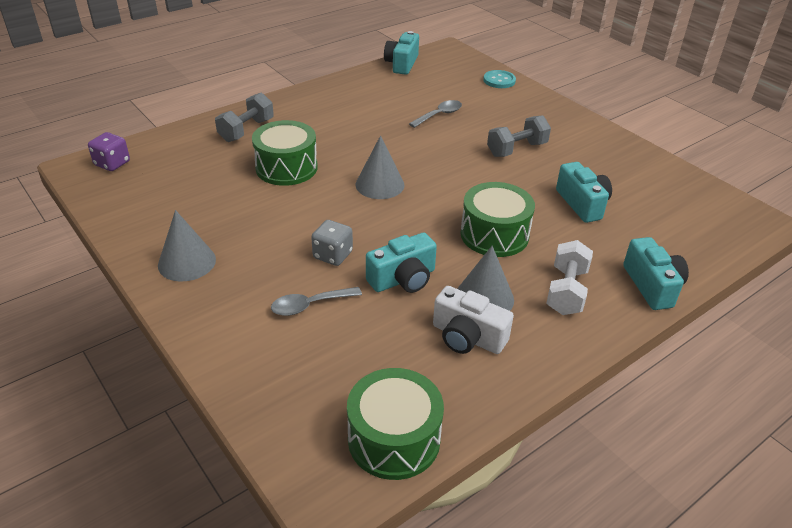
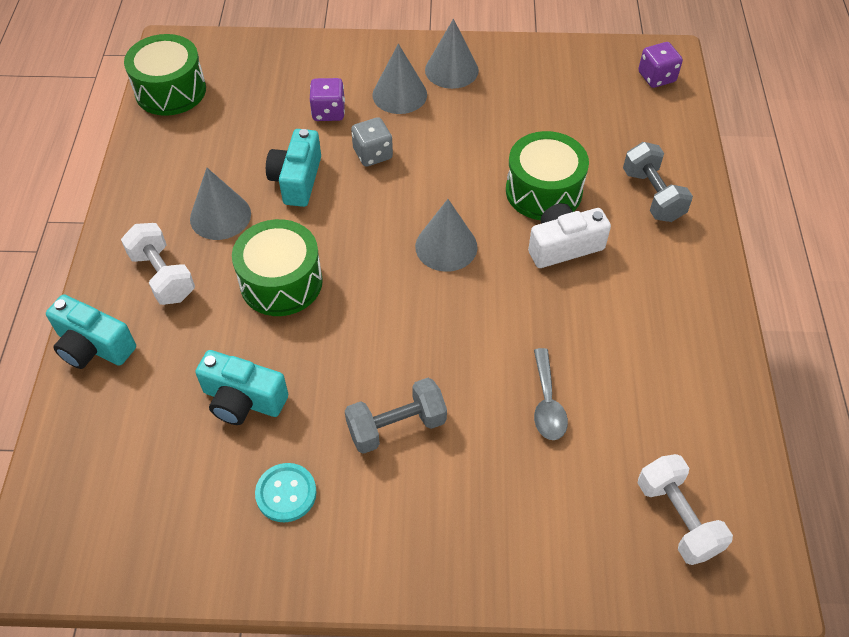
camera: 130 degrees right, 15 degrees up
(247, 276) = (399, 94): none -> grey cone
(310, 305) = (328, 112): grey spoon -> purple dice
(402, 64) = (741, 466): turquoise camera -> none
(448, 70) = (677, 518): none -> white dumbbell
(467, 337) = (197, 177): white camera -> white camera (563, 246)
(499, 80) = (593, 567): turquoise button -> turquoise button (286, 493)
(517, 149) = (396, 426): grey dumbbell -> grey dumbbell turned 60 degrees clockwise

